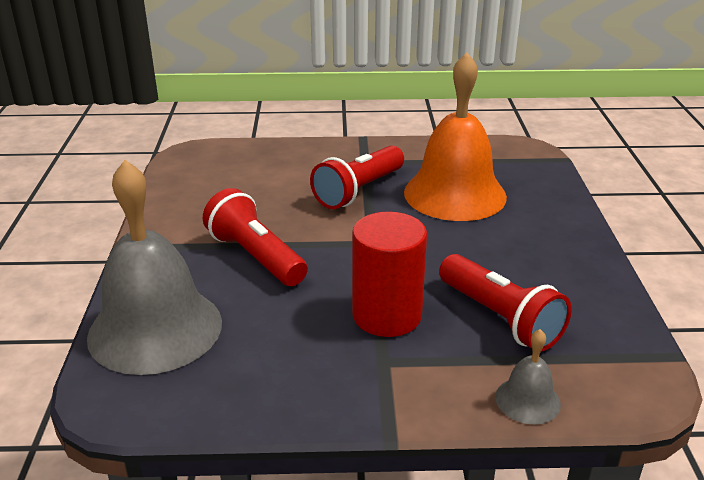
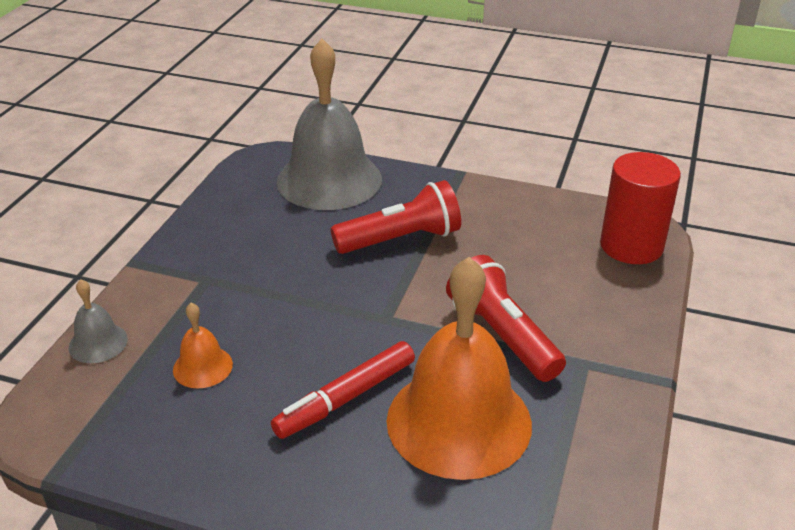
camera: 110 degrees right, 5 degrees up
(387, 315) = (261, 296): red cylinder -> red cylinder (631, 246)
(471, 239) = (347, 397): none -> red marker
(500, 318) = (202, 367): red flashlight -> orange bell

